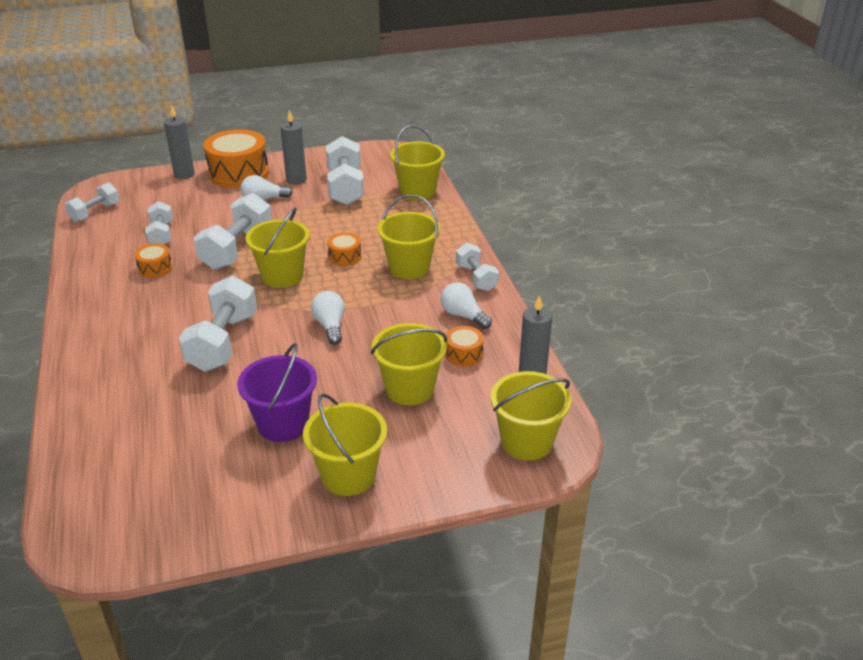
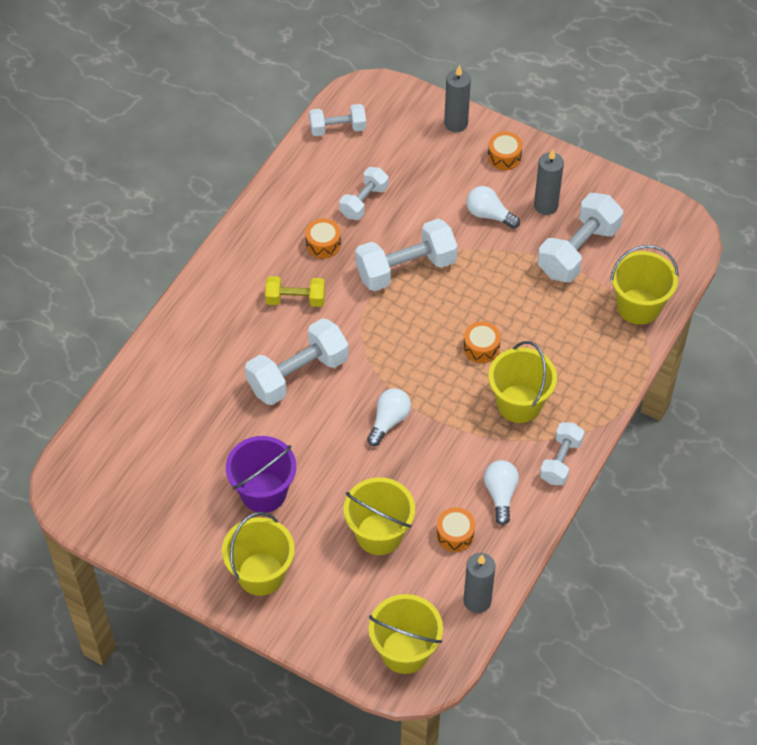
camera: 45 degrees right, 20 degrees up
(168, 305) = (295, 299): none -> yellow dumbbell
(238, 173) = (504, 157): orange drum -> orange drum, size x0.48
(282, 276) = (409, 332): yellow bucket -> none

